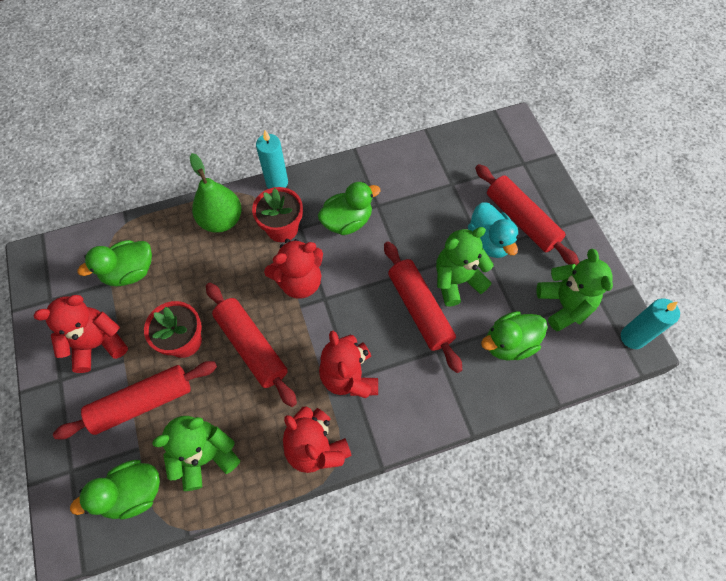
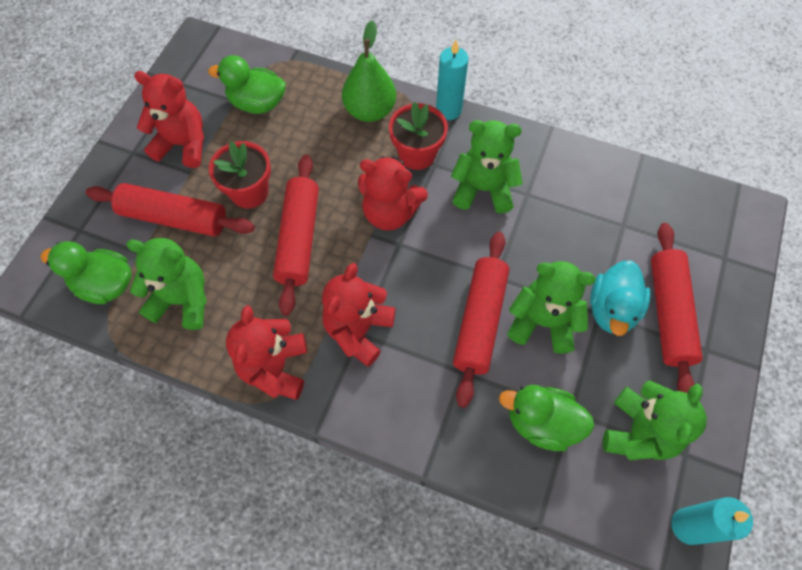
camera: 40 degrees right, 0 degrees up
(347, 221) = (483, 189): green duck -> green teddy bear

